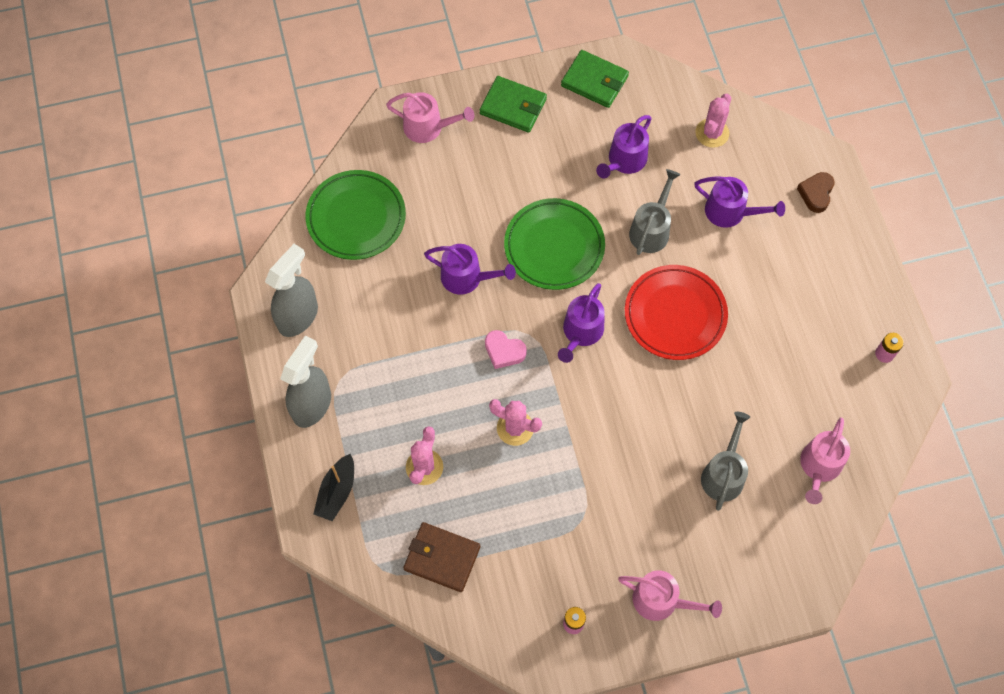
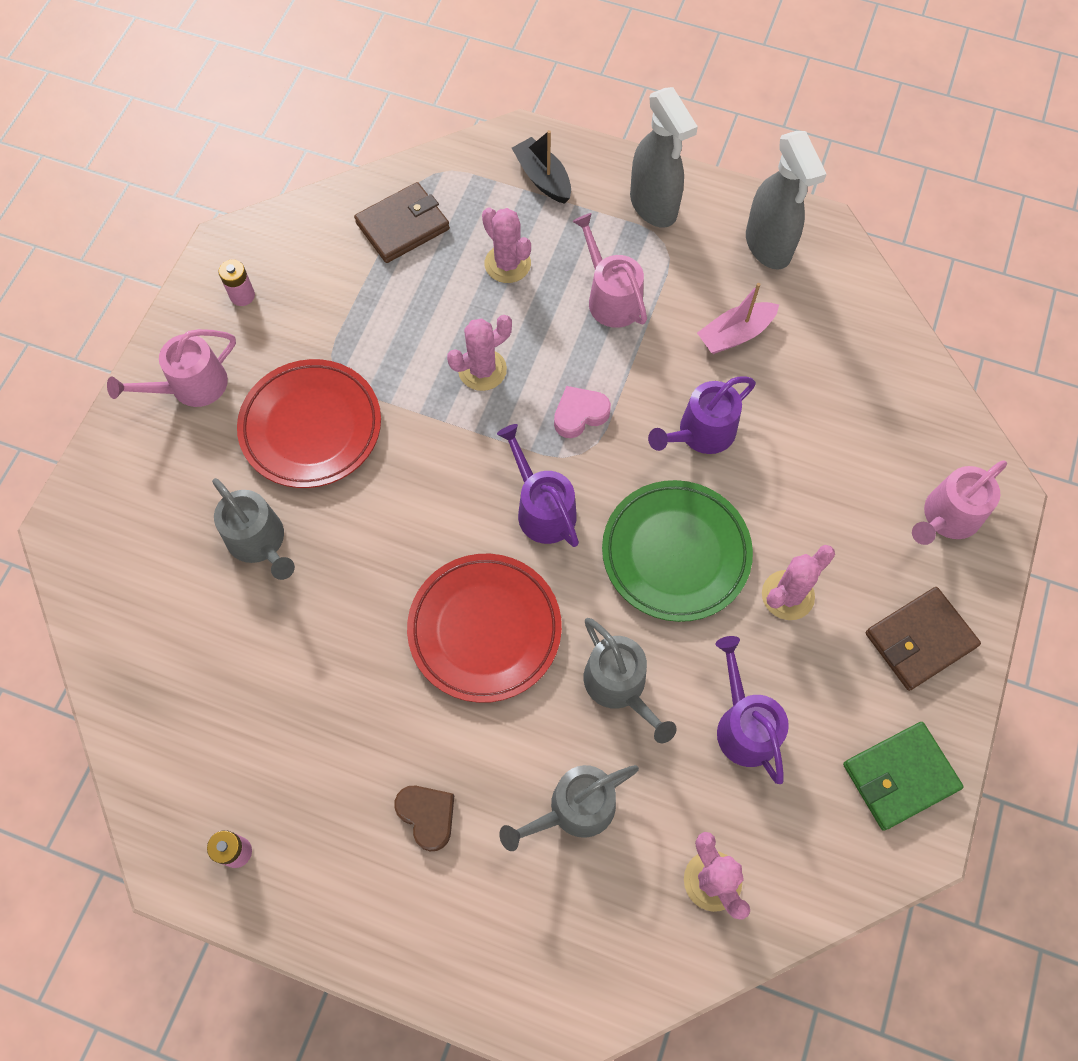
camera: 125 degrees right, 0 degrees up
(356, 218) = (861, 367): green plate -> none
(382, 298) = (735, 334): none -> pink boat
(513, 106) = (920, 640): green wallet -> brown wallet
(535, 179) = (787, 595): none -> pink cactus
(631, 502) = (311, 427): none -> red plate
(730, 212) = (574, 809): purple watering can -> grey watering can
(816, 193) = (519, 956): brown heart -> brown heart (427, 816)
(819, 467) = (178, 653): pink watering can -> pink watering can (611, 298)

